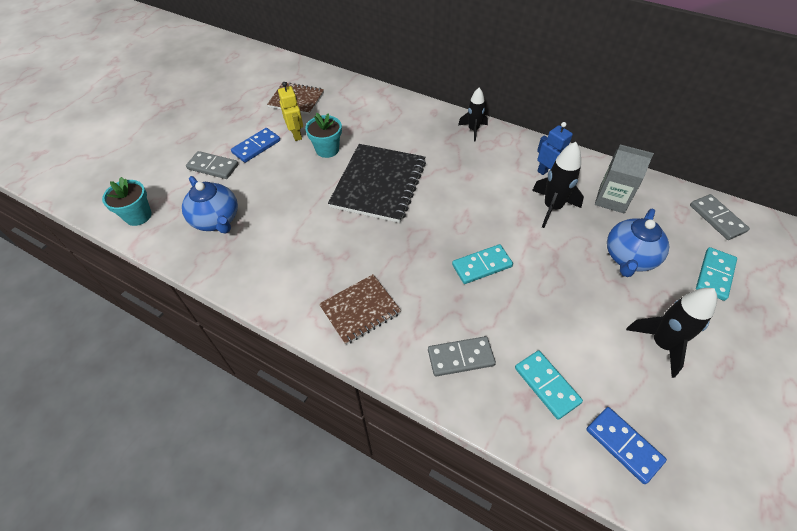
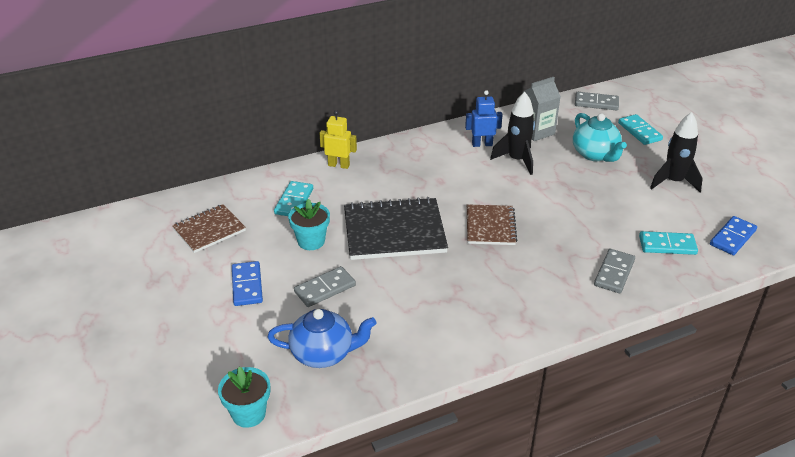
camera: 55 degrees left, 15 degrees down
(213, 167) = (239, 328): grey domino -> grey domino (325, 289)
(296, 134) = (263, 251): yellow robot -> yellow robot (339, 165)
(360, 310) = (524, 304): brown notebook -> brown notebook (490, 226)
(379, 184) = (394, 231): black notebook -> black notebook turned 60 degrees counterclockwise
(473, 130) = (389, 151): black rocket -> none
(482, 265) = (539, 221): turquoise domino -> turquoise domino (294, 201)
(623, 445) = (732, 237): blue domino -> blue domino turned 45 degrees counterclockwise
(629, 258) = (595, 154): blue teapot -> turquoise teapot

